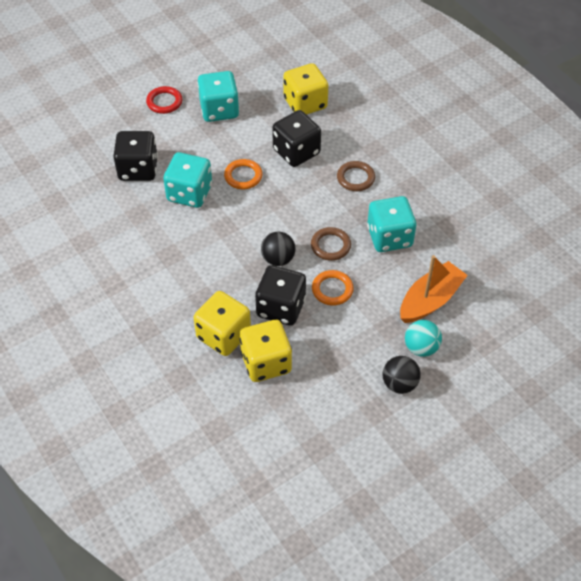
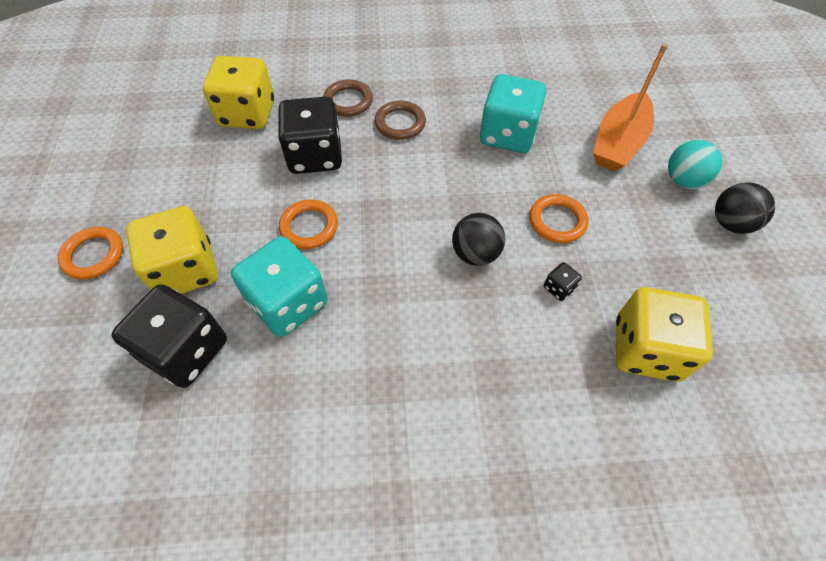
camera: 60 degrees left, 5 degrees up
(164, 102) = (93, 255): red ring -> orange ring
(219, 110) = (173, 200): turquoise dice -> none
(223, 335) = (575, 381): yellow dice -> yellow dice (186, 270)
(281, 307) = (559, 288): black dice -> black dice, size x0.41
(330, 246) = (487, 191): brown ring -> brown ring (348, 101)
(430, 300) = (618, 143): orange boat -> orange boat turned 135 degrees counterclockwise

